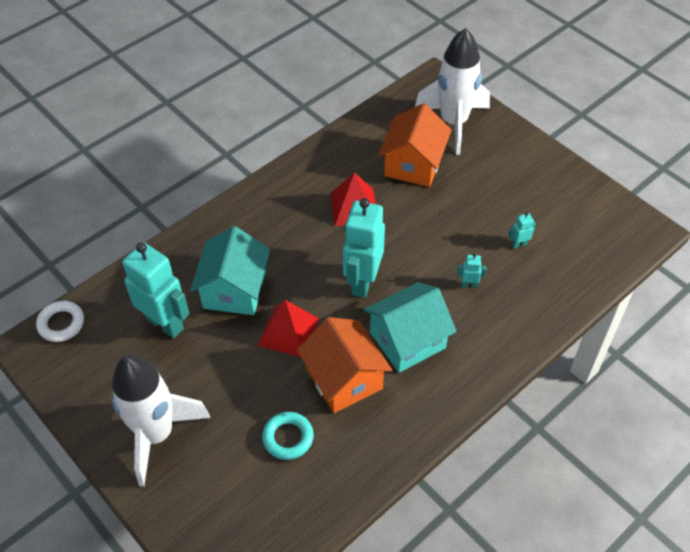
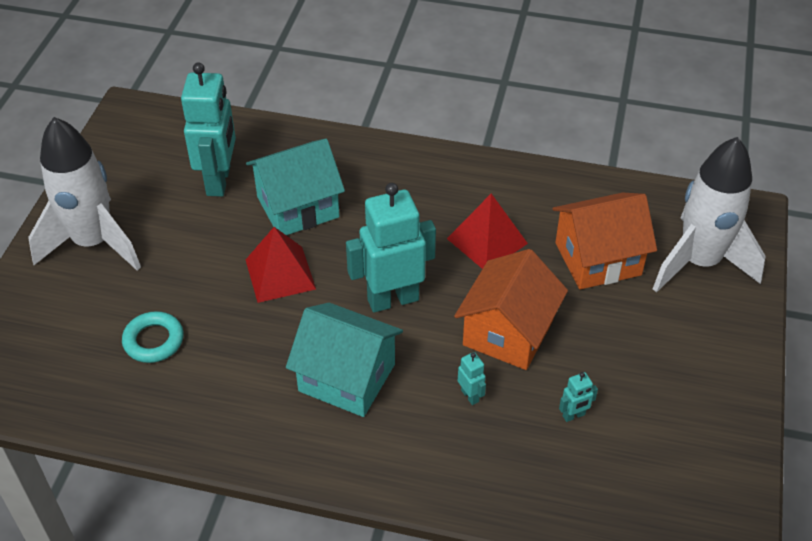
camera: 55 degrees right, 5 degrees down
(61, 324) = (166, 116): white ring -> none
(344, 379) = (256, 349): orange house -> orange house (508, 332)
(519, 244) = (574, 415): turquoise robot -> turquoise robot turned 120 degrees clockwise

